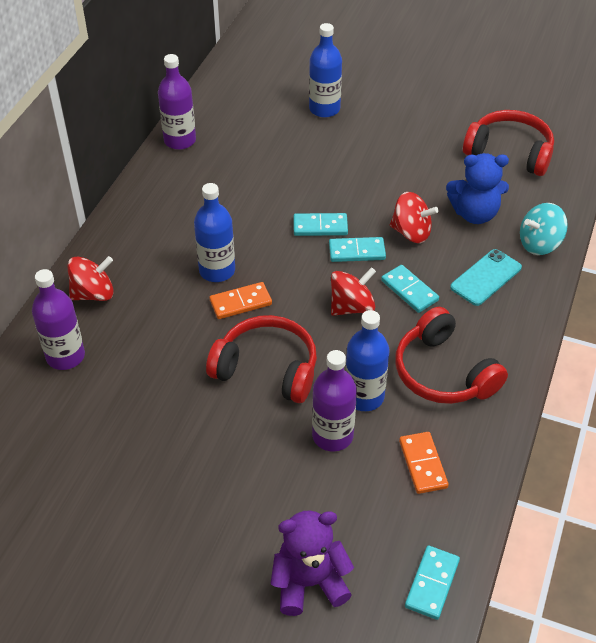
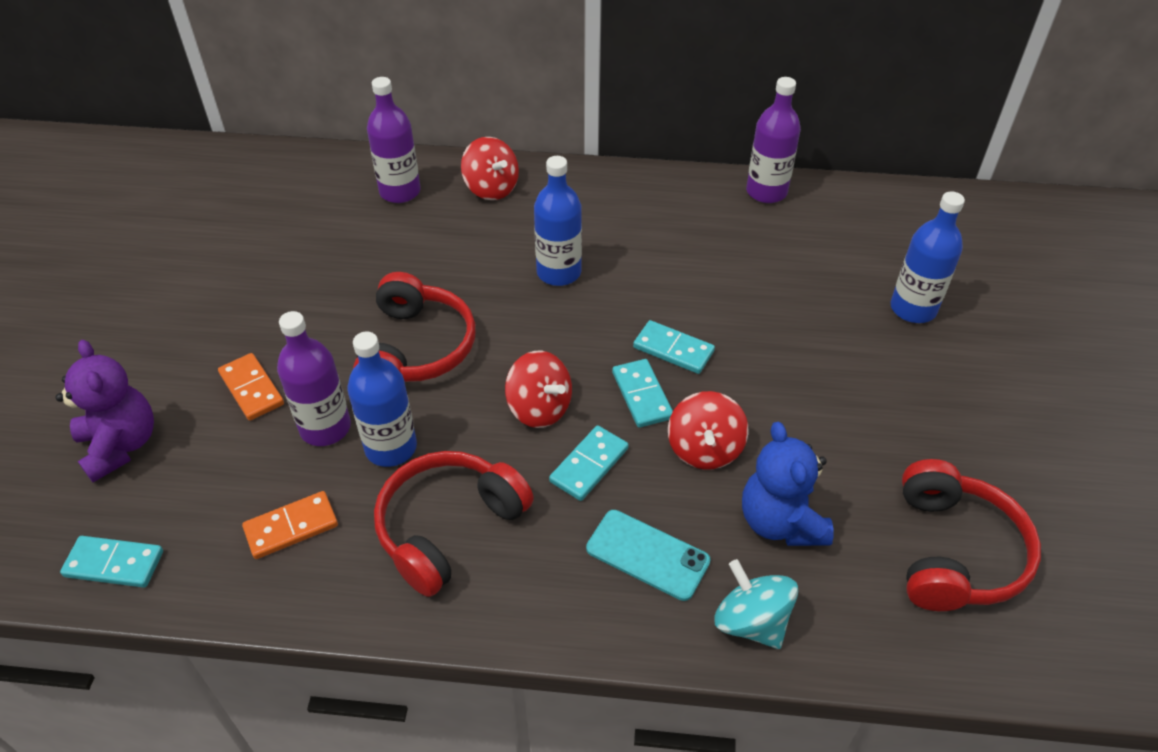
camera: 75 degrees right, 0 degrees up
(240, 302) = (514, 303): orange domino -> orange domino (252, 389)
(320, 226) = (673, 349): turquoise domino -> turquoise domino turned 45 degrees counterclockwise

